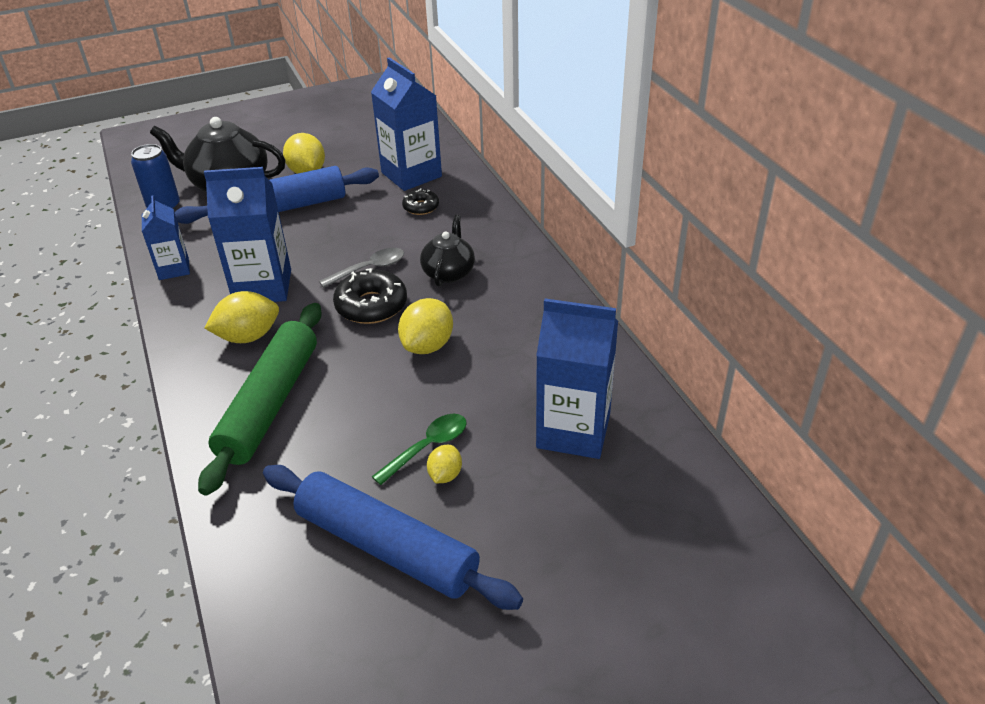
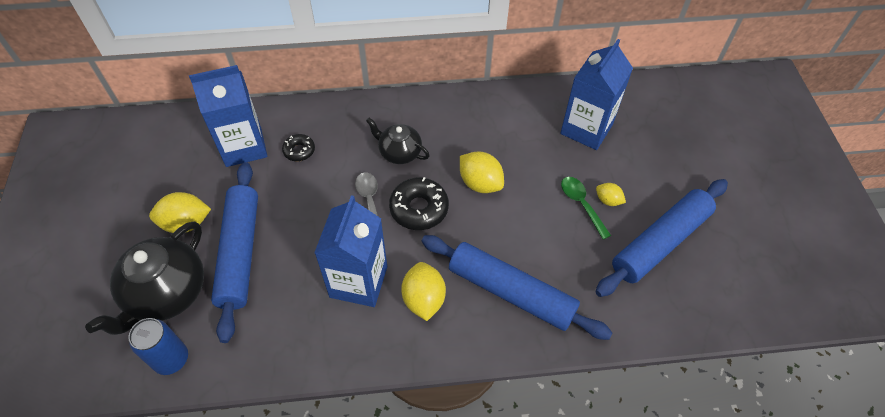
camera: 75 degrees left, 15 degrees up
(174, 269) = (294, 354): blue carton -> none
(270, 404) = (511, 292): green rolling pin -> blue rolling pin

